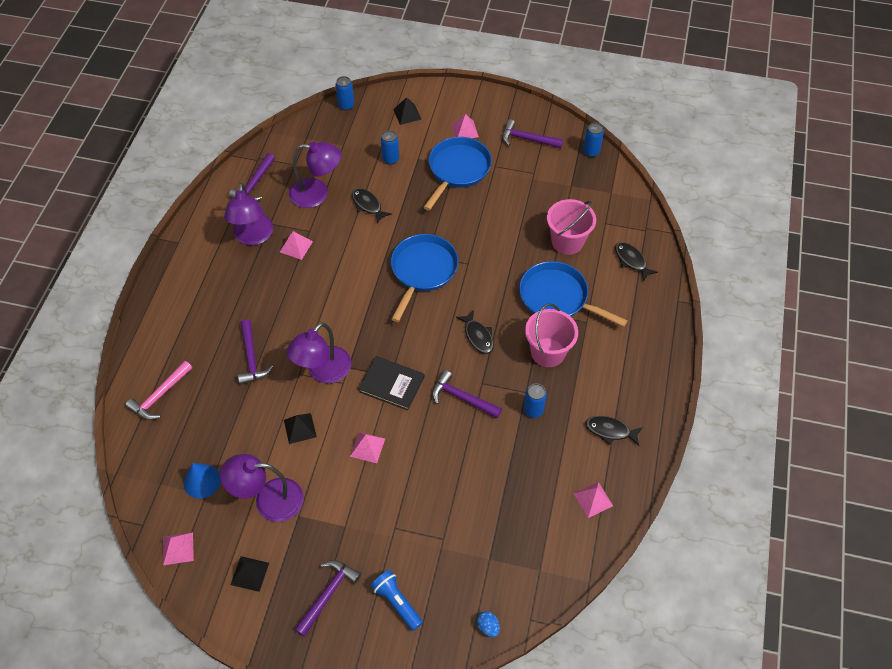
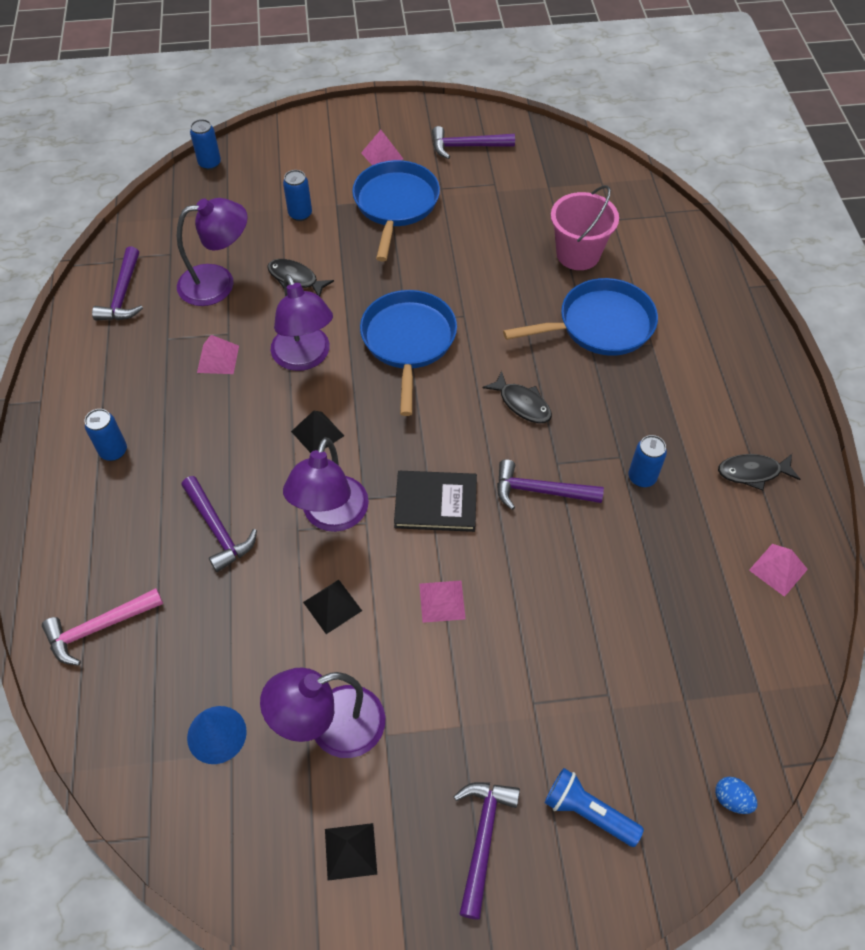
camera: 20 degrees left, 0 degrees up
(159, 396) = (98, 628): pink hammer -> pink hammer turned 45 degrees clockwise
(178, 548) = (221, 853): pink pyramid -> none
(253, 237) = (150, 363): purple lamp -> purple lamp (305, 358)
(407, 114) = (297, 154): black pyramid -> black pyramid (317, 433)
(548, 352) = (622, 397): pink bucket -> none
(557, 297) = (600, 325): blue pan -> blue pan turned 150 degrees clockwise
(591, 152) = (553, 142): blue can -> blue can (113, 451)
(631, 261) = (668, 255): black fish -> none

